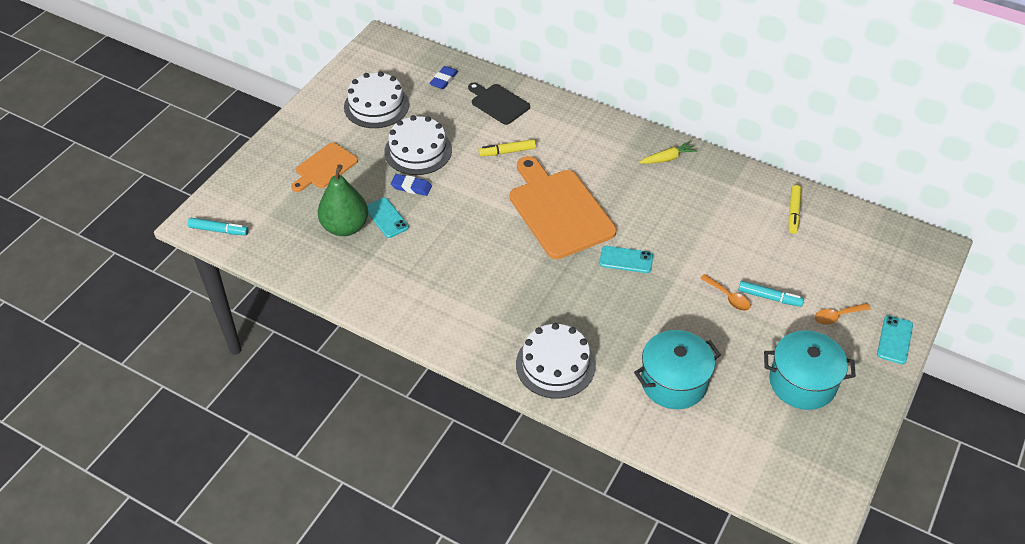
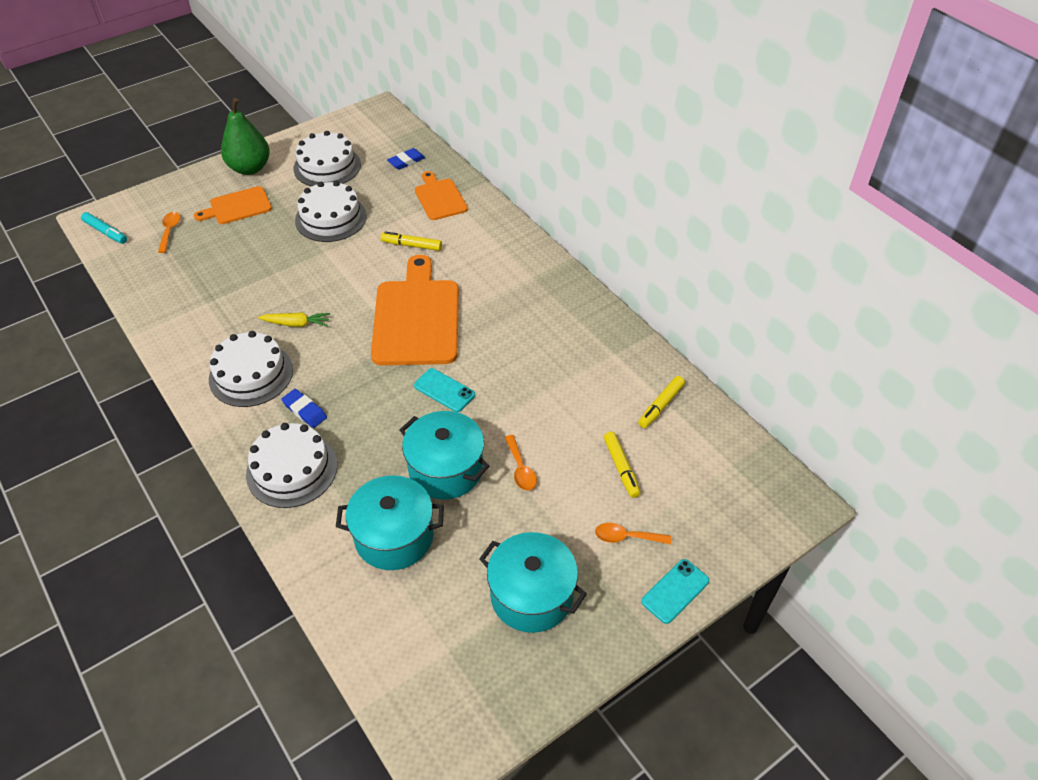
camera: 25 degrees right, 0 degrees up
(280, 209) = (170, 231): none -> orange spoon
(345, 227) = (211, 265): green pear -> green pear (250, 168)
(386, 218) = (253, 270): turquoise phone -> none
(411, 187) = (298, 249): blue eraser -> blue eraser (305, 410)
(459, 304) = (251, 374): none -> white cake
(498, 103) = (439, 198): black cutting board -> orange cutting board
(667, 158) = (566, 303): yellow carrot -> yellow carrot (296, 324)
(673, 318) = (446, 469): none -> turquoise pot
(769, 297) = (565, 487): turquoise marker -> none
(798, 269) = (621, 468): none -> yellow marker

